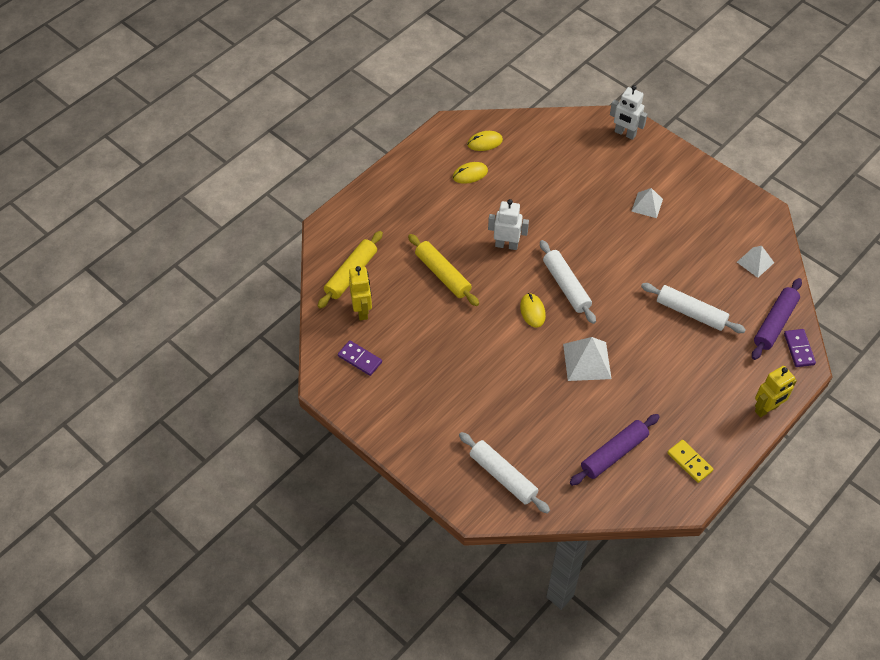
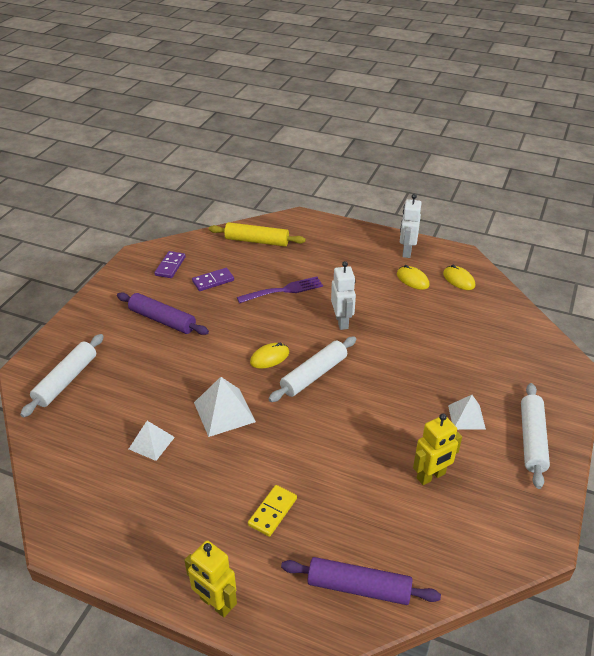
camera: 70 degrees right, 15 degrees down
(362, 310) = (221, 255): yellow robot -> yellow robot (431, 476)
(443, 274) = (284, 290): yellow rolling pin -> purple fork
(614, 453) = (111, 459): purple rolling pin -> purple rolling pin (162, 320)
(625, 133) = (556, 376): white robot -> white robot (406, 251)
(689, 462) = (114, 533): yellow domino -> yellow domino (273, 512)
(690, 313) = (331, 490): white rolling pin -> white rolling pin (532, 439)
(755, 262) = (448, 544): white pyramid -> white pyramid (151, 443)
(799, 349) = (328, 626): purple domino -> purple domino (213, 281)

